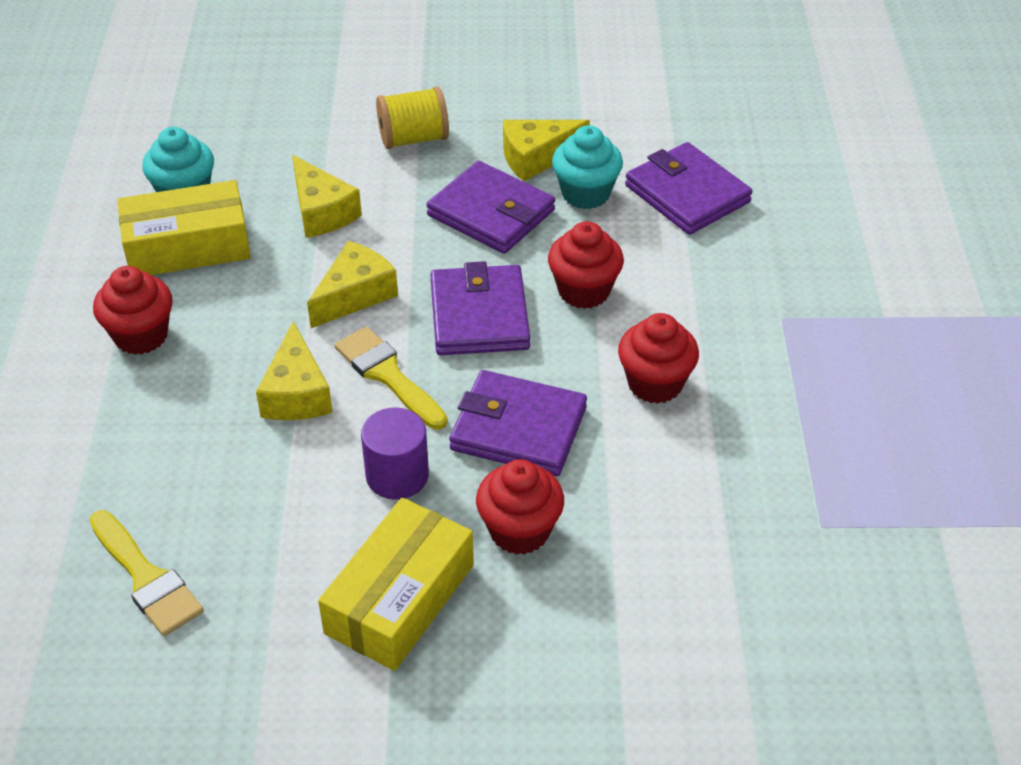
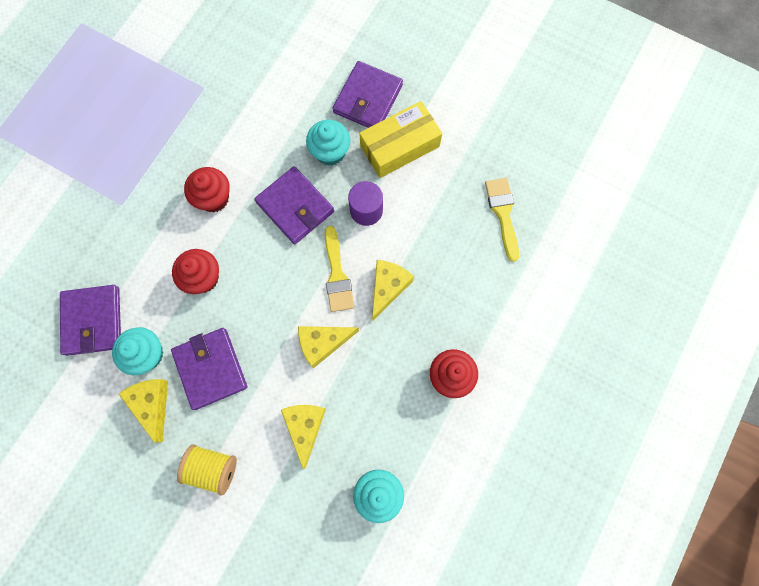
camera: 150 degrees left, 30 degrees up
(188, 246) = (396, 439): yellow box -> none
(479, 316) = (267, 290): purple wallet -> purple wallet (368, 99)
(519, 531) = (330, 152): red cupcake -> turquoise cupcake
(536, 158) = (152, 404): yellow cheese -> yellow cheese turned 120 degrees counterclockwise

